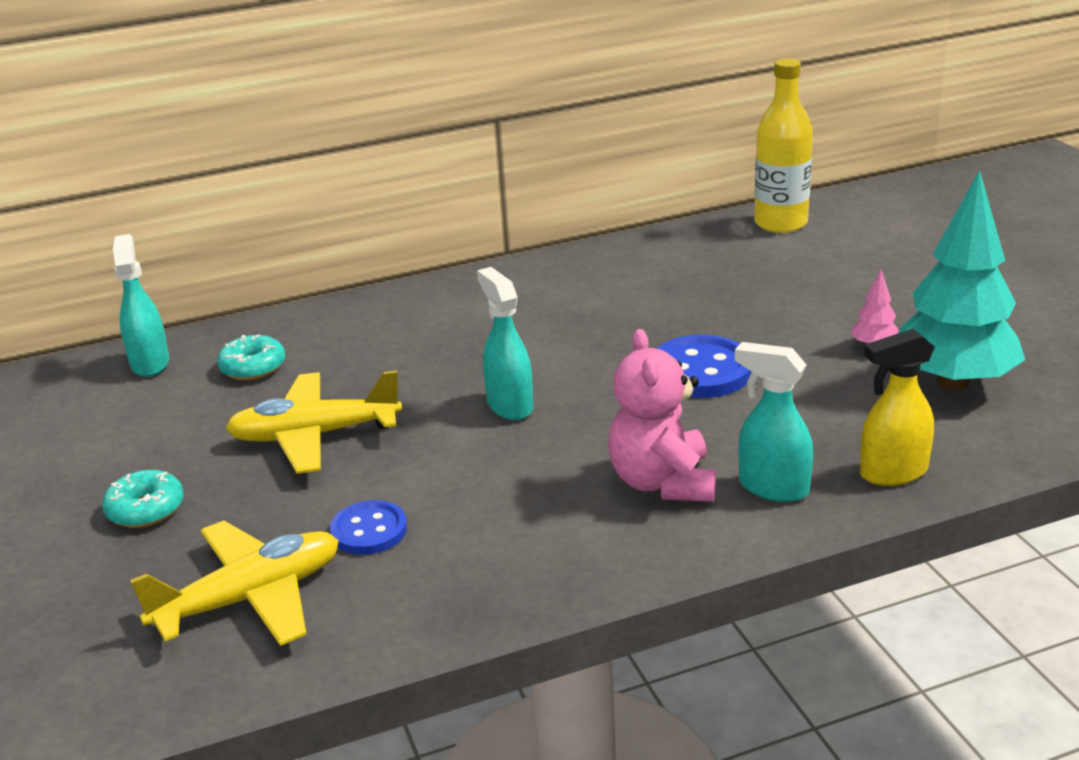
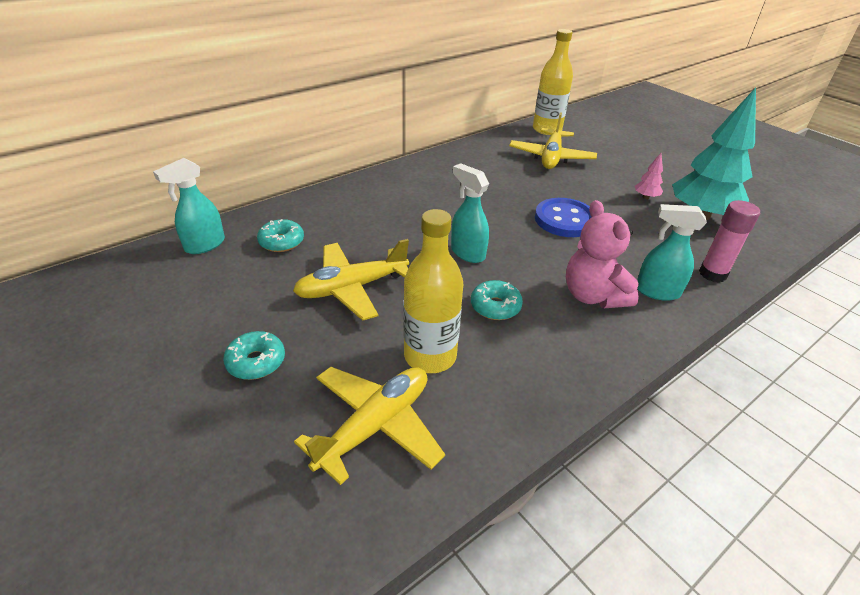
camera: 20 degrees left, 10 degrees up
(150, 363) = (204, 245): turquoise spray bottle -> turquoise spray bottle turned 105 degrees counterclockwise
(369, 530) = (430, 356): blue button -> yellow bottle
(502, 481) = (495, 306): none -> turquoise donut
(753, 270) = (551, 157): none -> yellow plane
(892, 473) = (712, 274): yellow spray bottle -> pink glue stick

